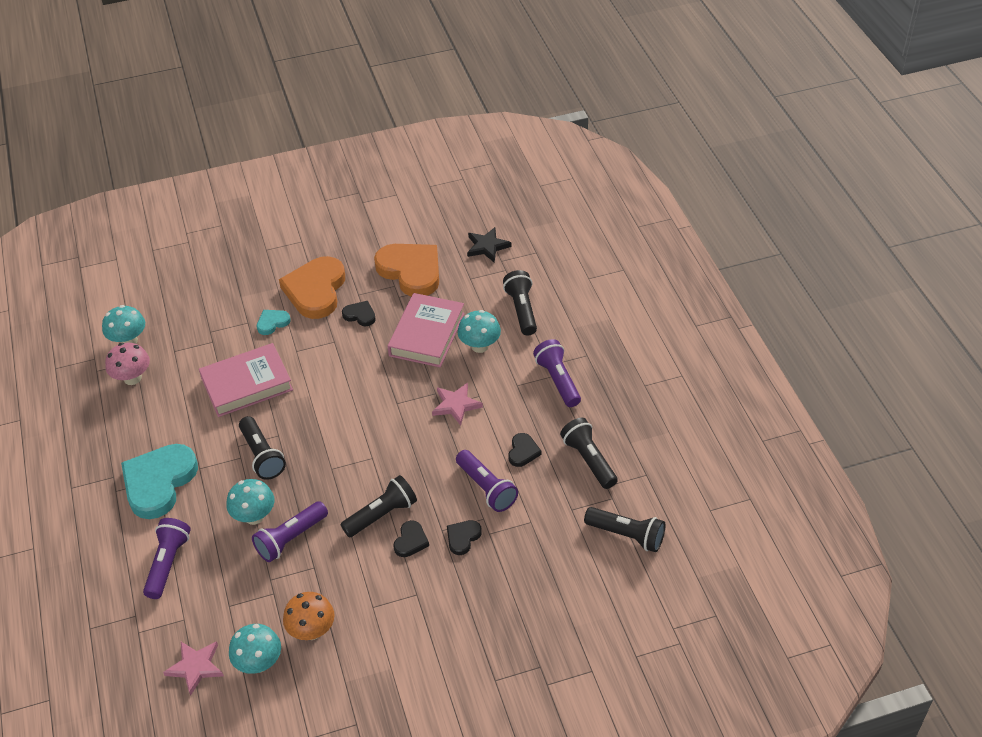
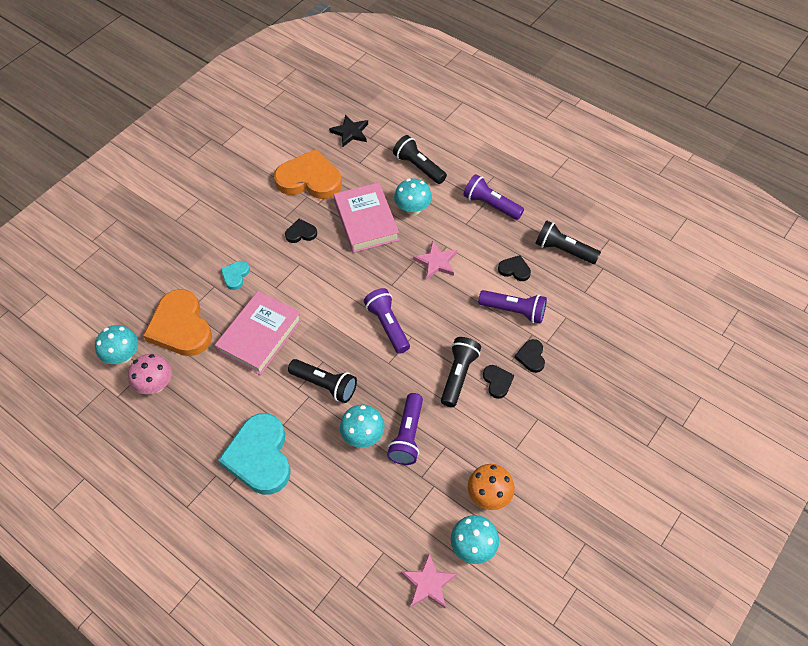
camera: 35 degrees left, 10 degrees up
(168, 563) = (329, 516): purple flashlight -> purple flashlight (388, 325)
(315, 290) = (247, 232): orange heart -> orange heart (181, 327)
(523, 452) = (514, 269): black heart -> black heart turned 45 degrees counterclockwise
(627, 535) = (636, 288): black flashlight -> none

